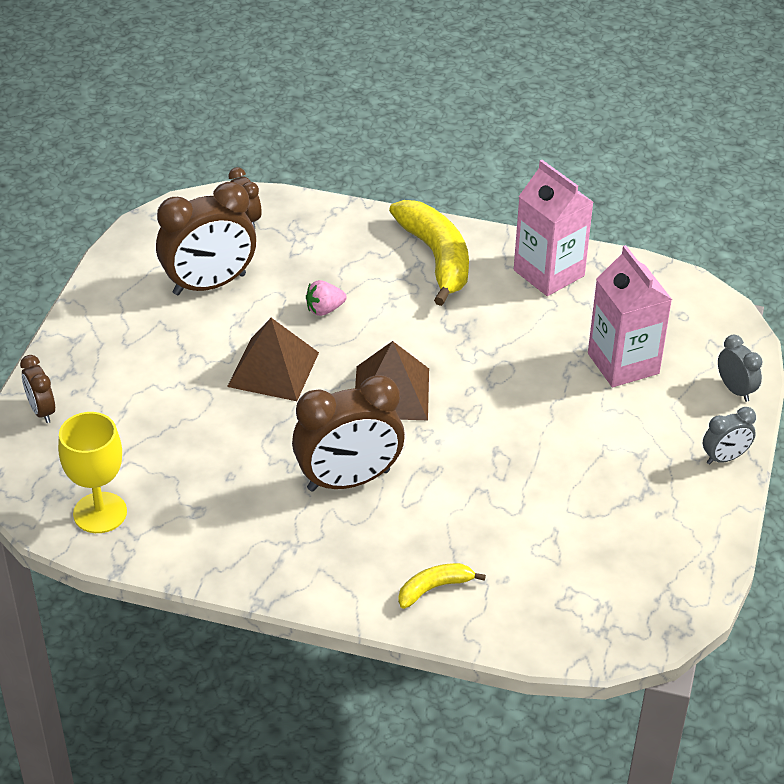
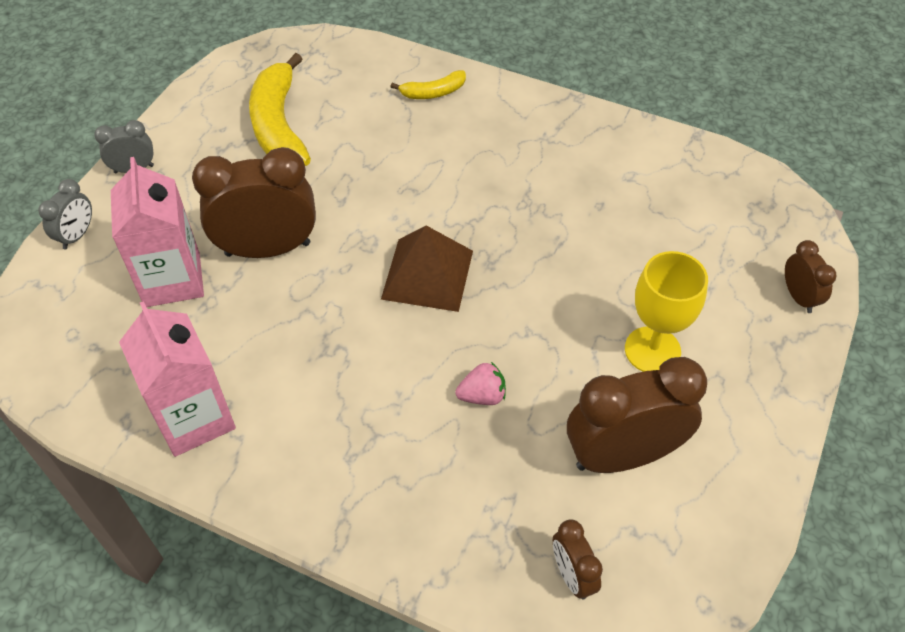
camera: 170 degrees left, 10 degrees up
(100, 513) = (719, 184): yellow goblet -> yellow goblet (652, 350)
(273, 369) = (550, 319): brown pyramid -> none
(349, 480) = (488, 187): brown clock -> brown clock (268, 249)
(436, 258) = (324, 463): yellow banana -> yellow banana (279, 125)
(735, 390) = (77, 235): grey clock -> grey clock turned 135 degrees counterclockwise

